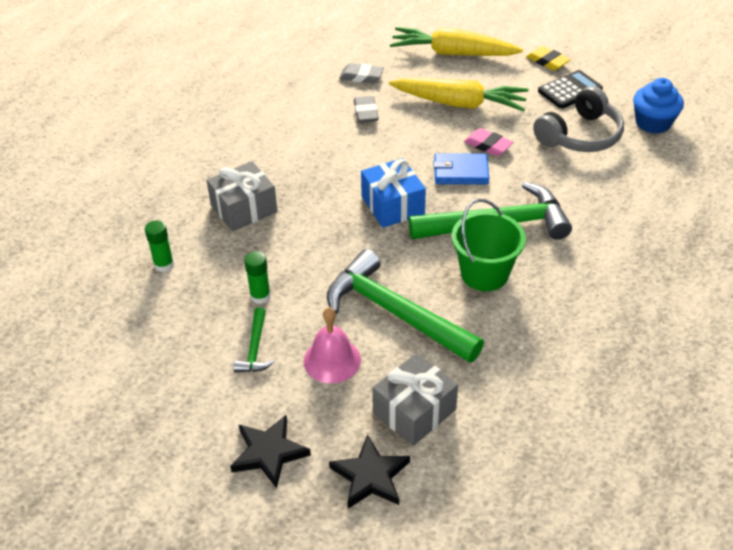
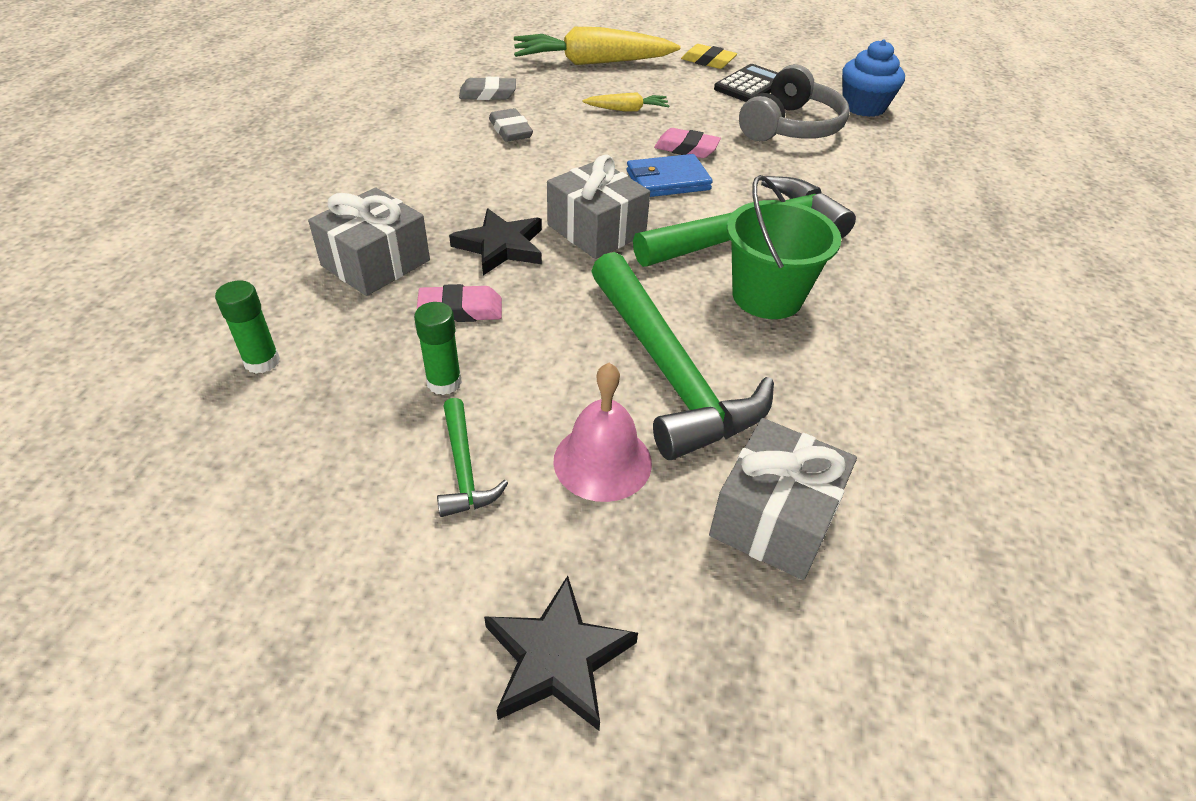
camera: 20 degrees left, 0 degrees up
(285, 250) = (461, 310): none -> pink eraser
(370, 476) = (760, 656): black star -> black star (501, 246)
(392, 205) = (596, 230): blue gift -> grey gift
(395, 313) = (668, 370): green hammer -> green hammer turned 135 degrees counterclockwise
(459, 104) = (627, 110): yellow carrot -> yellow carrot, size x0.47

